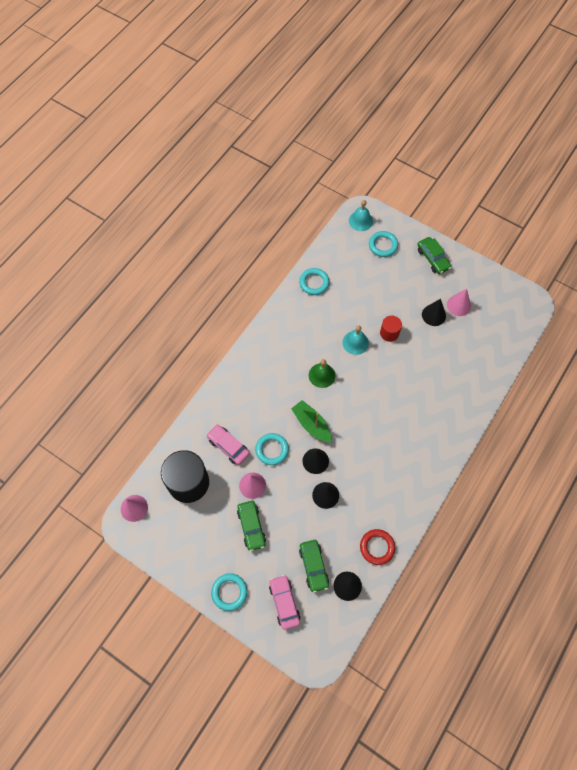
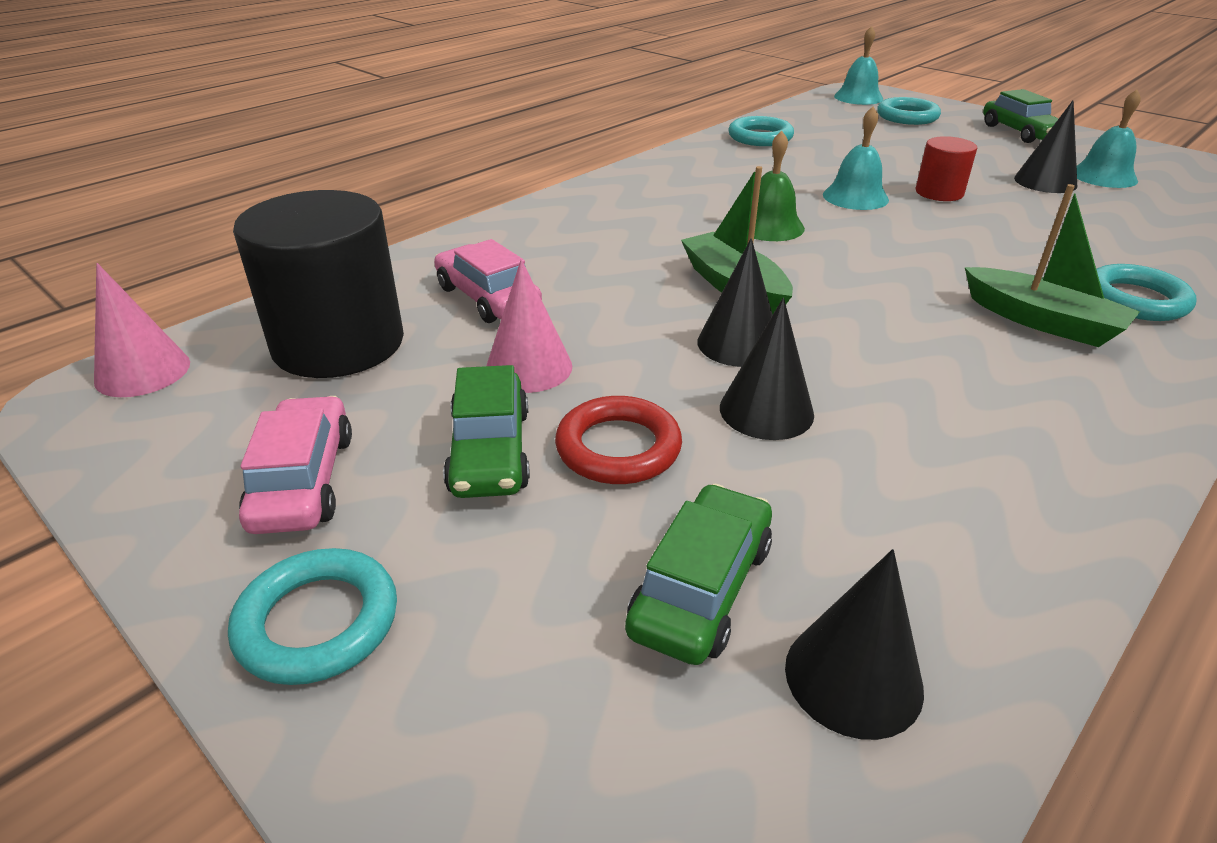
camera: 10 degrees right, 30 degrees down
(272, 450) = (610, 314): turquoise ring -> turquoise ring (1135, 300)
(284, 602) = (544, 698): pink car -> pink car (303, 481)
(313, 566) = (701, 588): green car -> green car turned 150 degrees counterclockwise
(377, 547) = (976, 564): red ring -> red ring (618, 448)
(412, 431) = (1042, 321): none -> green boat
(458, 305) = (1103, 176): pink cone -> turquoise bell

